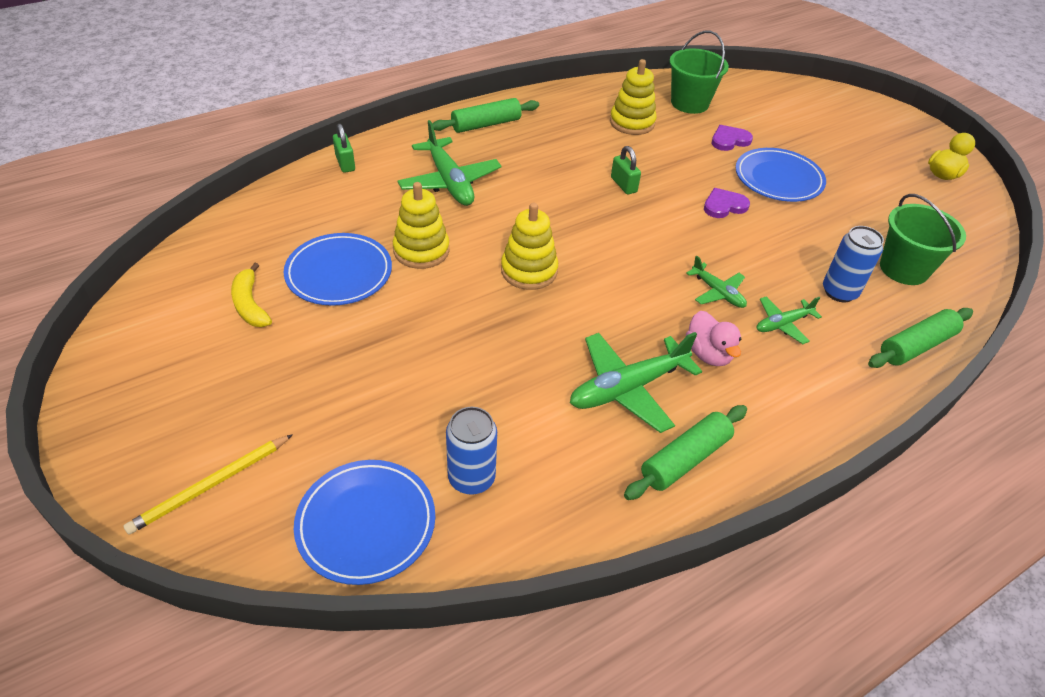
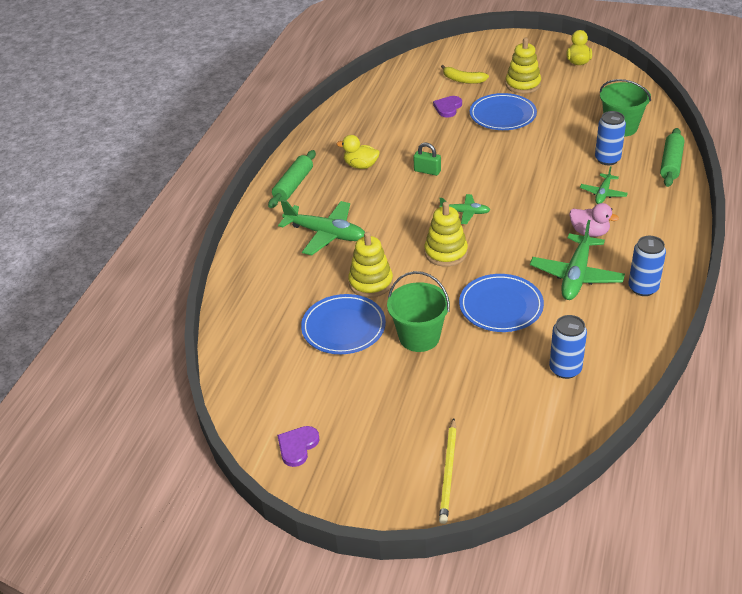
camera: 35 degrees left, 5 degrees down
(250, 304) = (320, 380): yellow banana -> yellow banana (463, 80)
(345, 163) = (242, 265): green padlock -> none
(366, 523) = (548, 425): blue plate -> blue plate (501, 306)
(569, 143) = (361, 165): none -> yellow duck
(632, 122) = (379, 130): yellow stacking toy -> yellow stacking toy (523, 84)
(685, 459) = (643, 288): green rolling pin -> blue can
(689, 103) = (395, 97): green bucket -> green bucket (419, 337)
(717, 292) = (553, 198): green plane -> green plane (465, 212)
(724, 206) = (495, 149): purple heart -> purple heart (297, 446)

